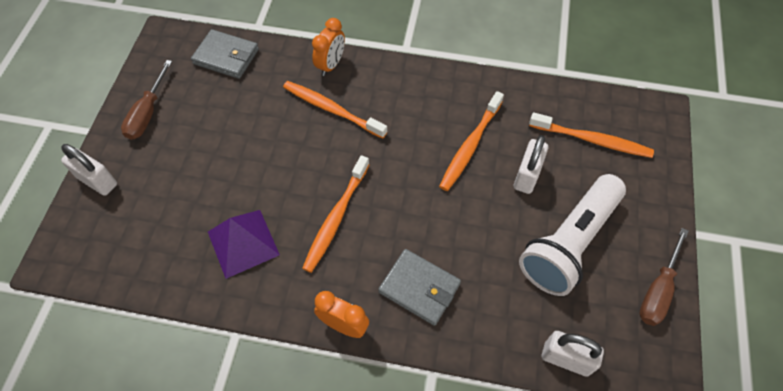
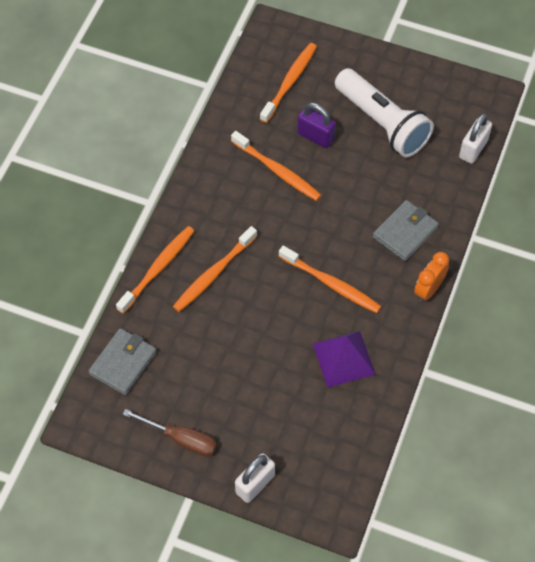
camera: 80 degrees left, 0 degrees up
(331, 65) = (158, 268): orange clock -> orange toothbrush
(527, 176) = (315, 136): white padlock -> purple padlock
(658, 290) = (429, 78): brown screwdriver -> none

